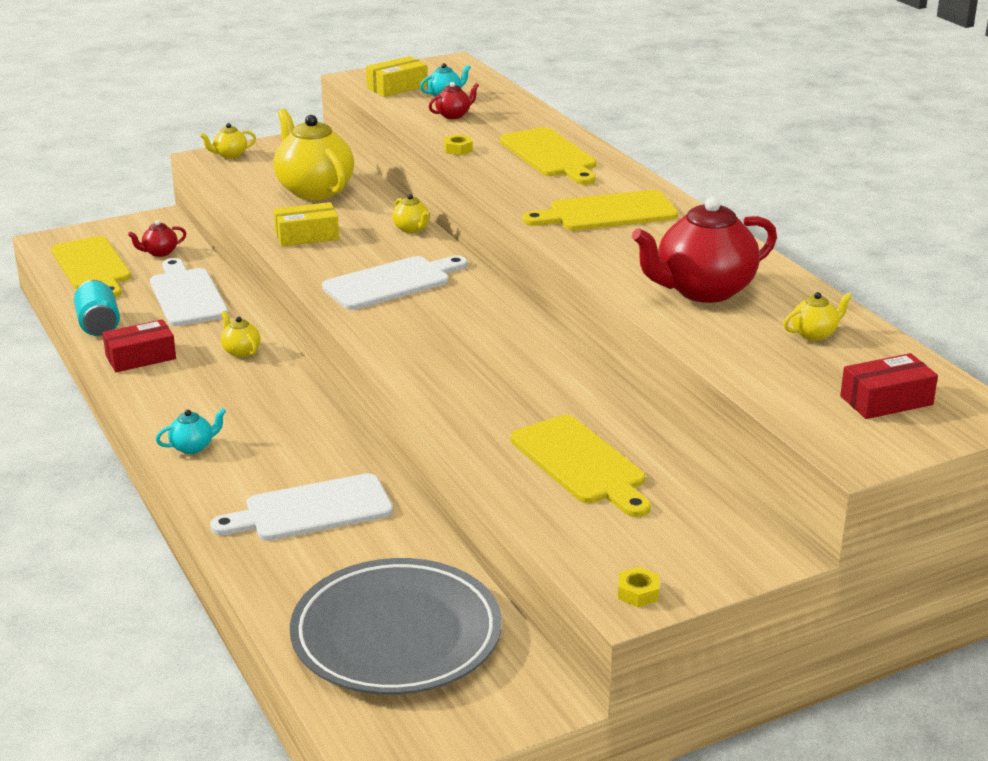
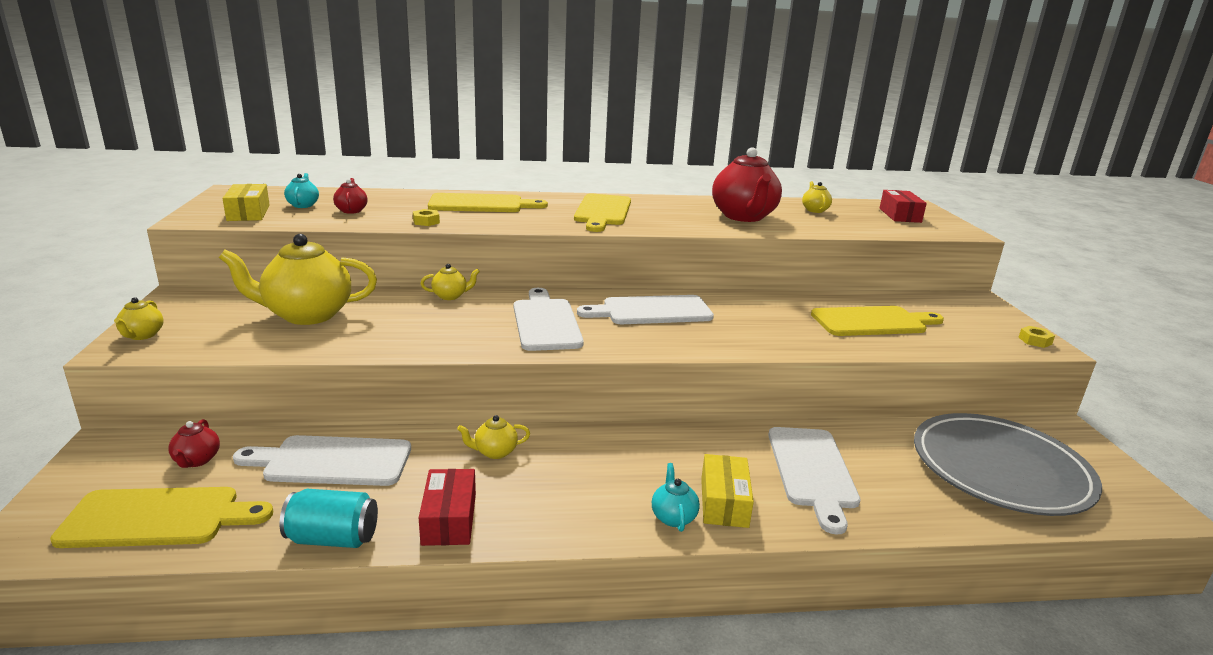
camera: 70 degrees left, 5 degrees down
(307, 236) = (406, 336): yellow box -> yellow box (724, 502)
(473, 327) = (652, 311): none -> white cutting board

